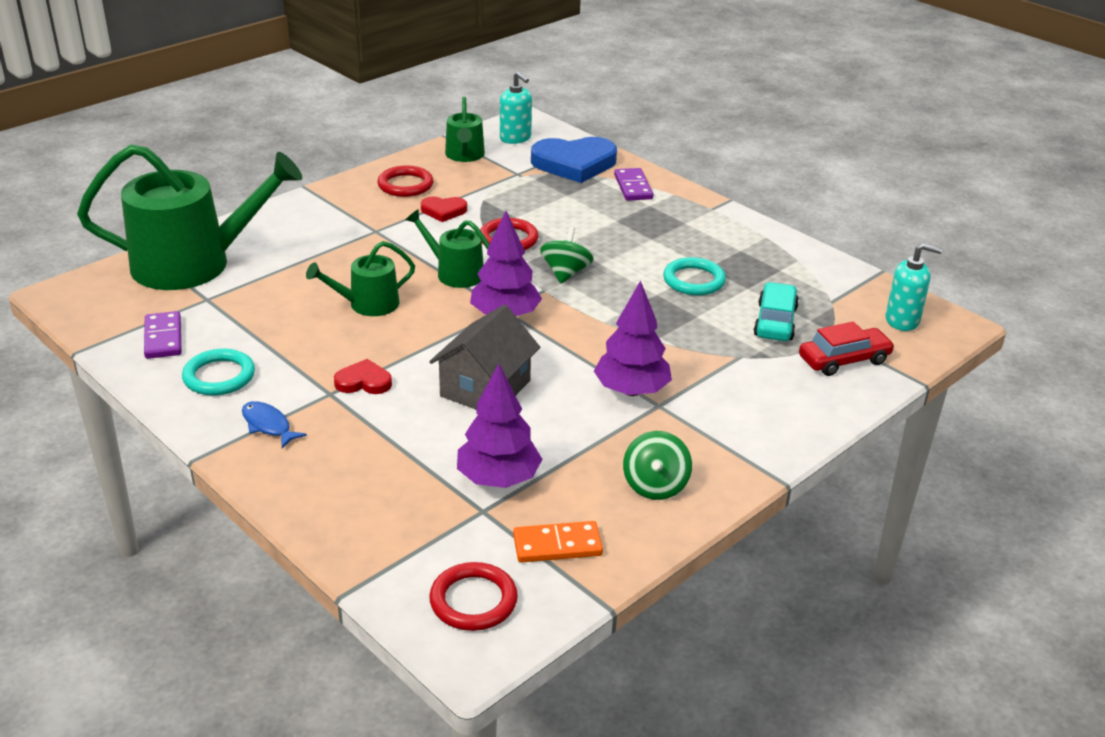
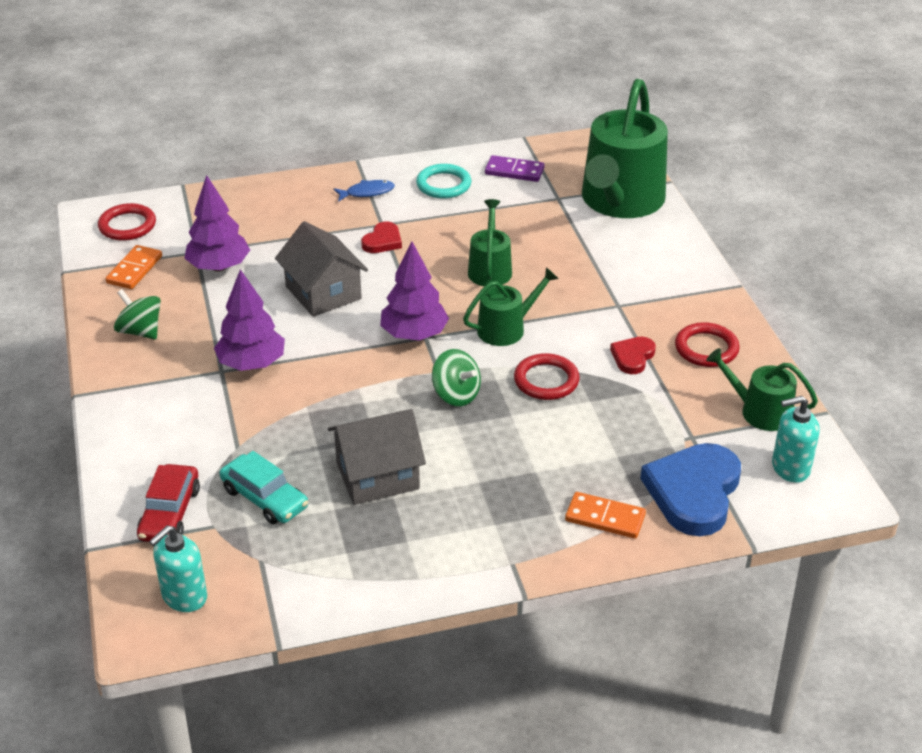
camera: 120 degrees right, 5 degrees up
(633, 187) = (605, 518): purple domino -> orange domino
(694, 280) = (377, 475): turquoise ring -> grey house

